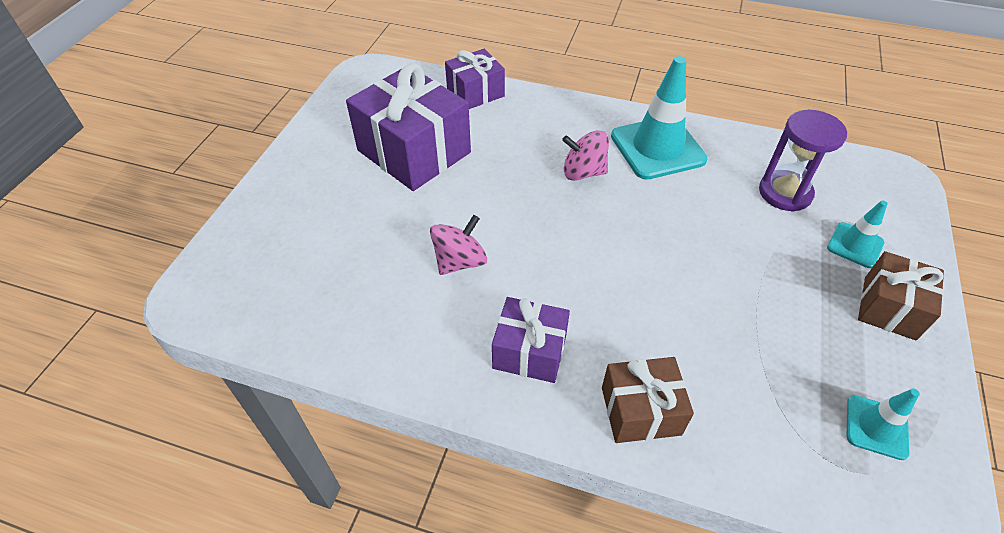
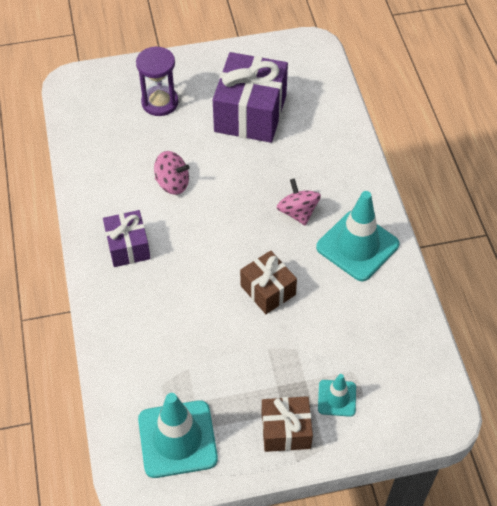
camera: 60 degrees right, 5 degrees up
(475, 93) = (337, 115): purple gift -> none
(640, 411) = (119, 315): brown gift -> brown gift (268, 290)
(785, 193) = (364, 340): purple hourglass -> purple hourglass (160, 102)
(876, 427) = (177, 439): turquoise traffic cone -> turquoise traffic cone, size x1.90

